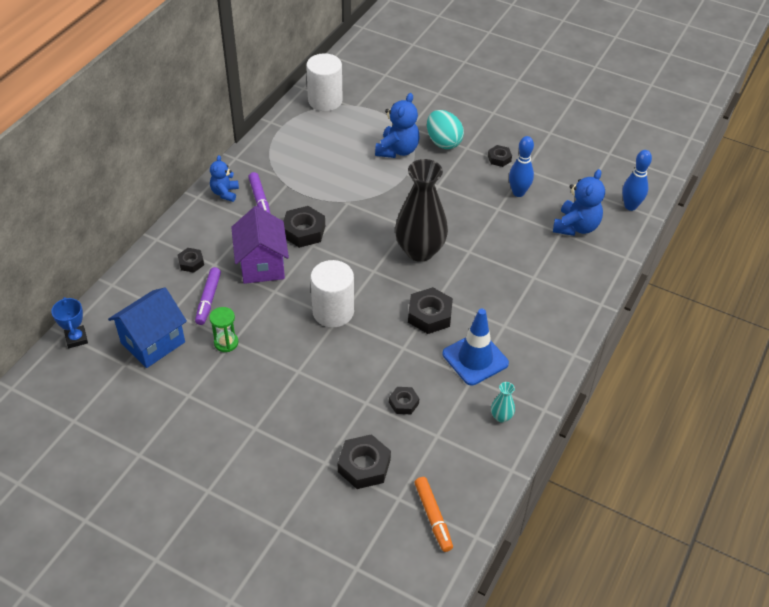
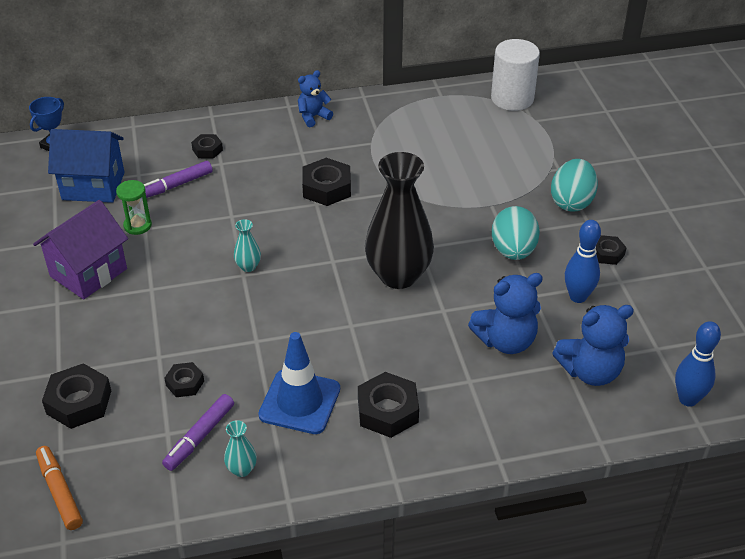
camera: 50 degrees right, 5 degrees down
(260, 200) = (331, 140): purple marker -> purple marker (200, 437)
(262, 265) = (253, 189): purple house -> purple house (88, 272)
(333, 312) = (248, 266): white cylinder -> turquoise vase
(397, 150) = (514, 180): blue teddy bear -> blue teddy bear (506, 341)
(429, 315) = (320, 333): black nut -> black nut (387, 410)
(433, 517) = (60, 492): orange marker -> orange marker turned 120 degrees clockwise
(455, 192) = (513, 251): none -> turquoise egg

